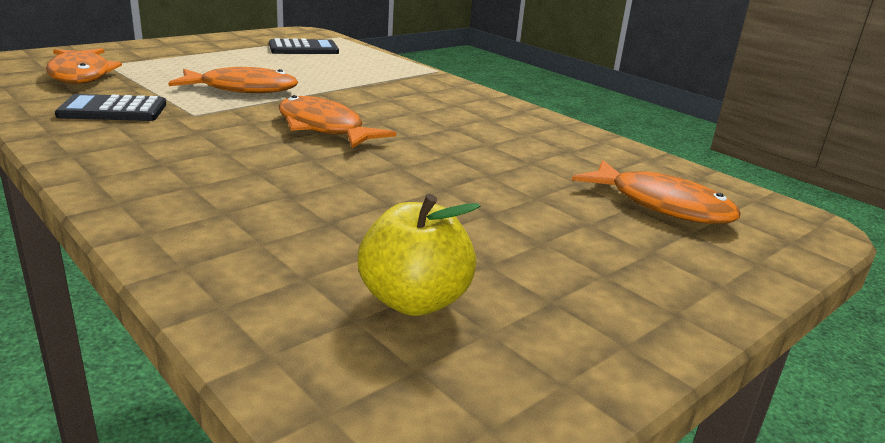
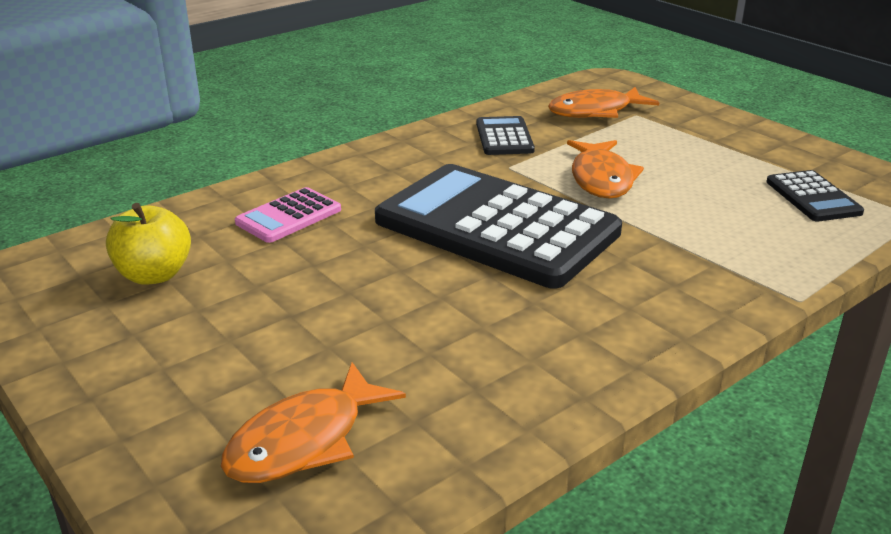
camera: 95 degrees right, 5 degrees up
(267, 218) = (289, 216): none -> pink calculator
(324, 128) = (496, 227): orange fish -> black calculator

